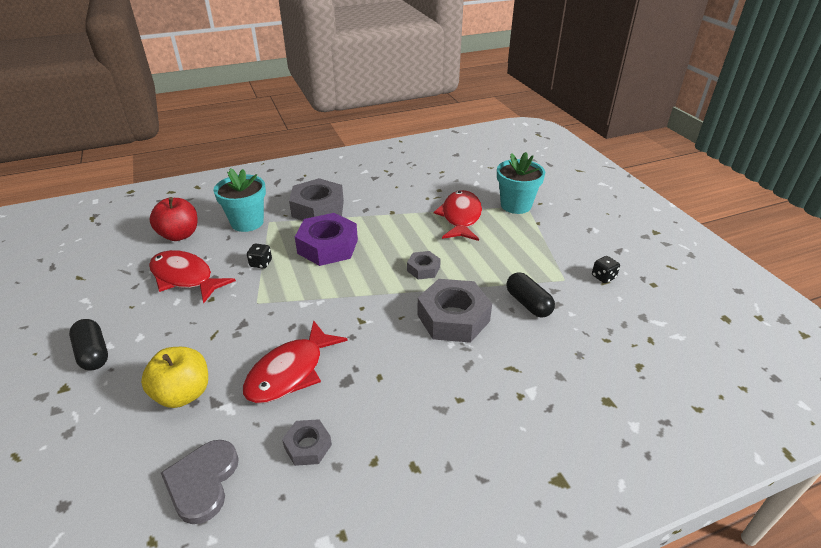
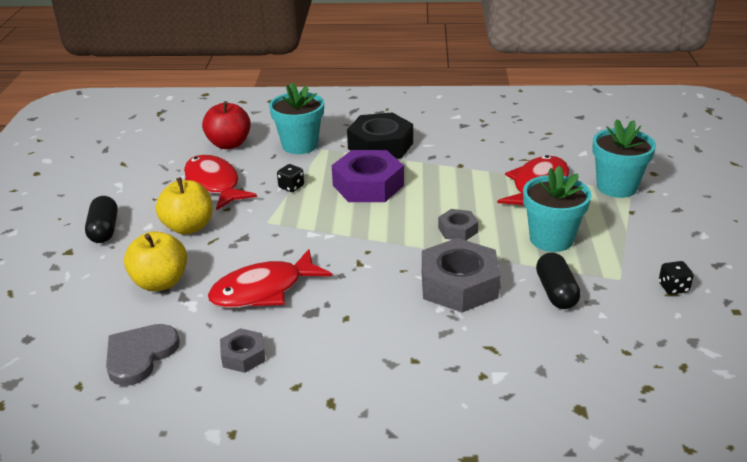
camera: 25 degrees right, 5 degrees down
(182, 327) = (188, 227): none -> yellow apple
(318, 208) = (380, 146): grey nut -> black nut
(497, 259) = (551, 239): none -> turquoise flower pot

